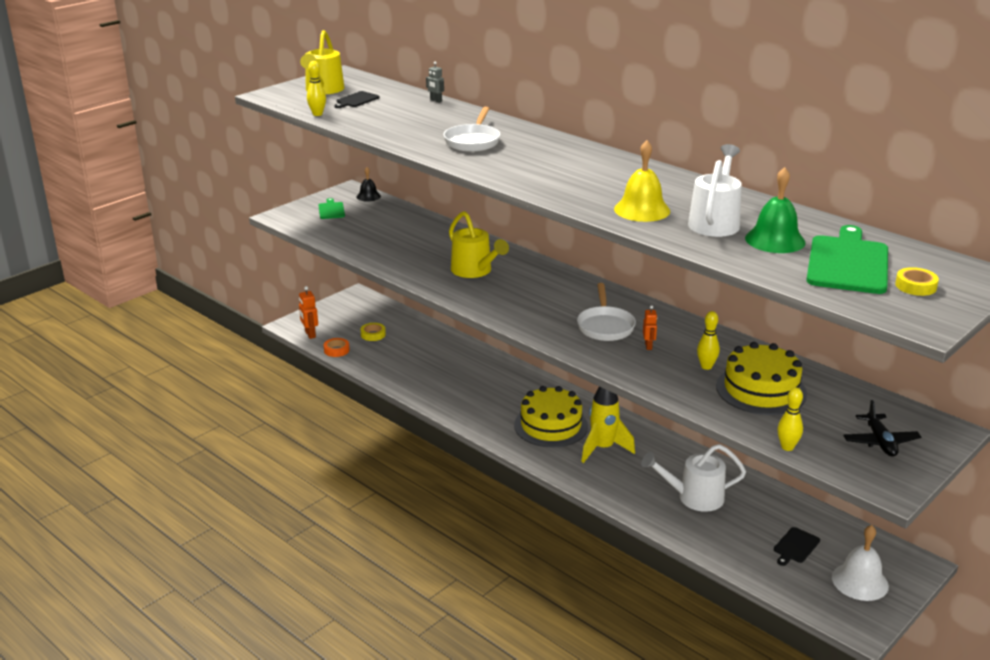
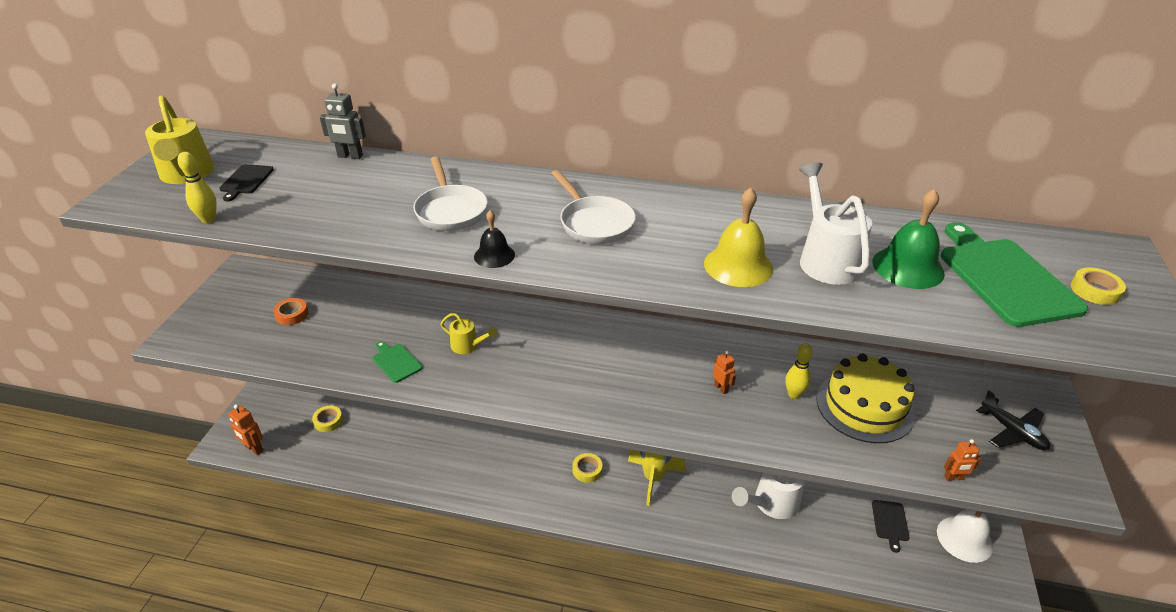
camera: 30 degrees left, 10 degrees up
(331, 210) = (236, 309): green cutting board -> green cutting board (396, 362)
(336, 350) = (299, 459): orange tape -> orange tape (292, 314)
(368, 196) = (270, 273): black bell -> black bell (494, 255)
(436, 101) = (350, 156): grey robot -> grey robot, size x1.51
(475, 271) = (468, 346): yellow watering can -> yellow watering can, size x0.57
(551, 425) = (587, 470): yellow cake -> yellow tape
(605, 326) = (659, 376): white pan -> white pan (594, 223)
(787, 447) = (954, 478): yellow bowling pin -> orange robot

